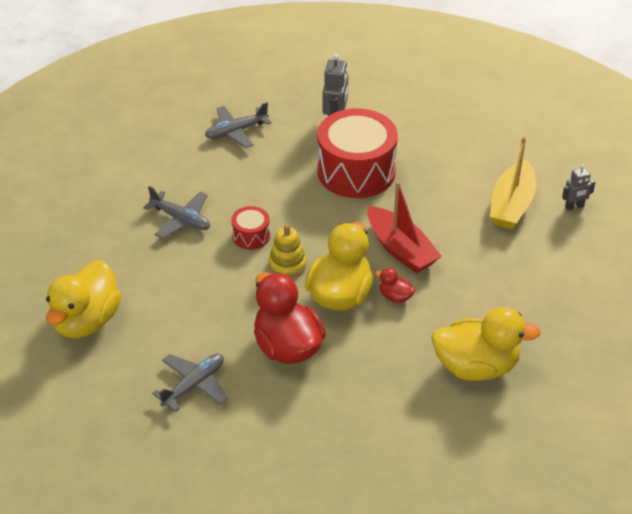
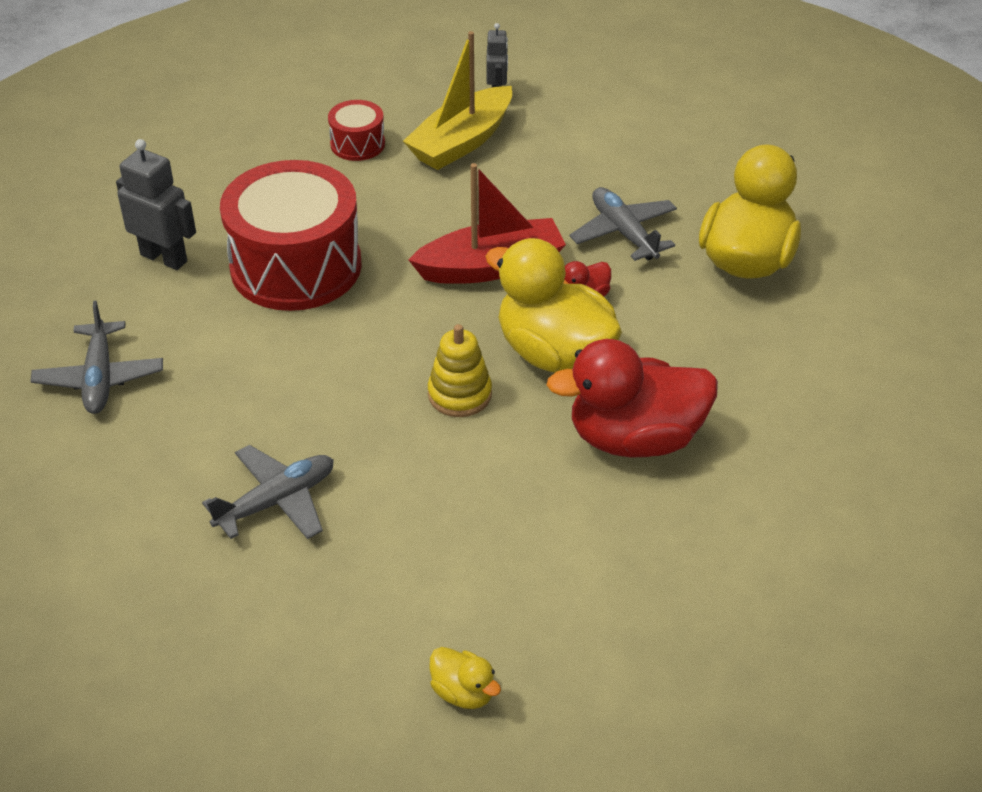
camera: 70 degrees left, 0 degrees up
(86, 321) = (463, 692): yellow duck -> yellow duck, size x0.44
(194, 385) = (674, 571): grey plane -> grey plane (624, 233)
(251, 236) = (370, 421): red drum -> red drum (357, 144)
(511, 205) = (461, 142): yellow boat -> yellow boat turned 90 degrees clockwise

